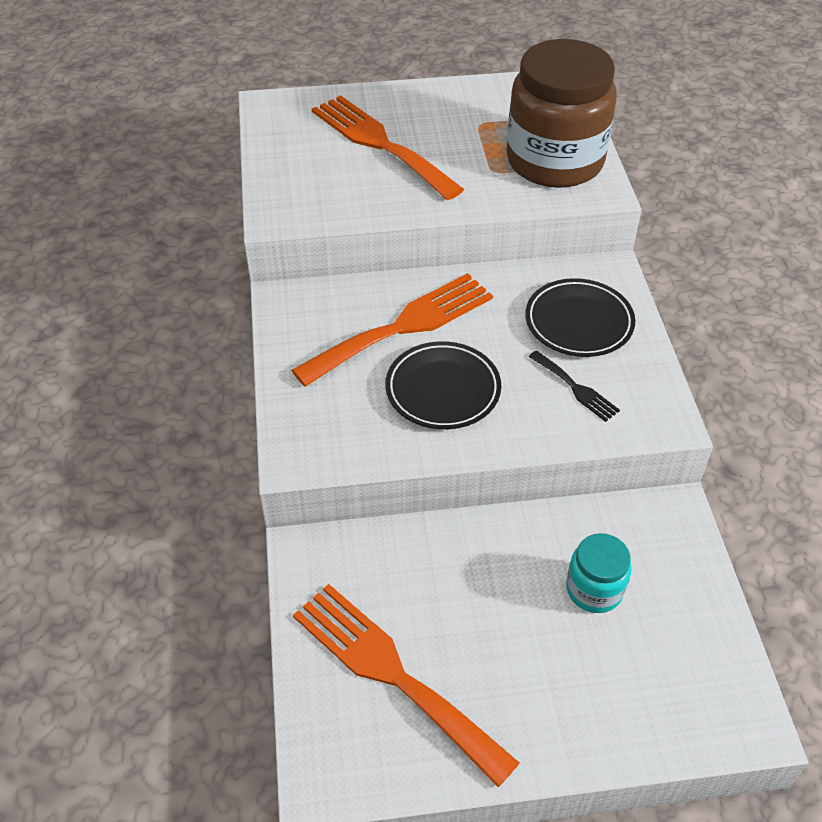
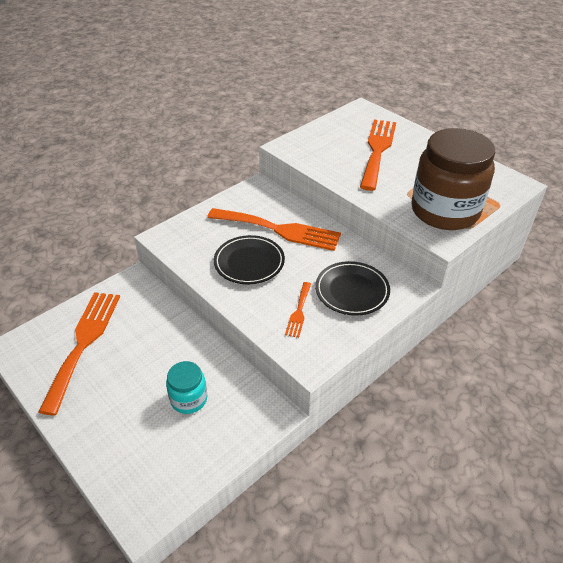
camera: 55 degrees right, 5 degrees down
(576, 388) = (299, 312): black fork -> orange fork

